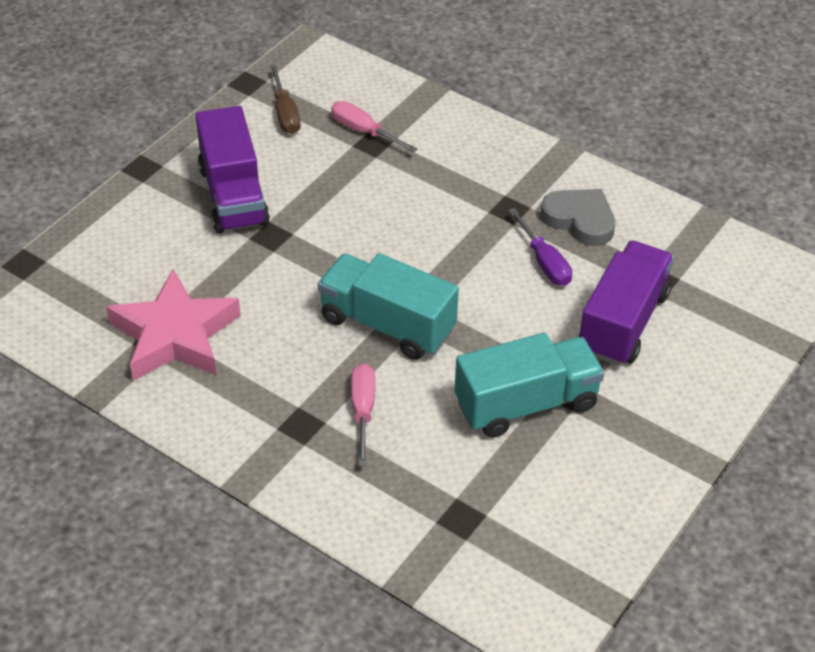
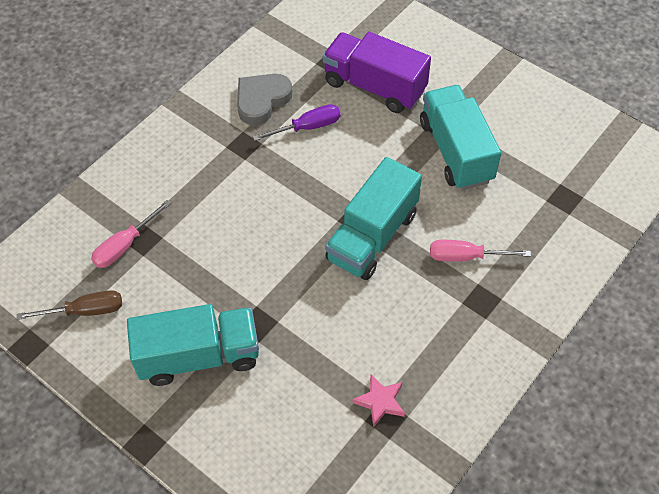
camera: 85 degrees left, 10 degrees up
(174, 335) = (380, 402): pink star -> pink star, size x0.44
(233, 195) = (199, 356): purple truck -> turquoise truck

